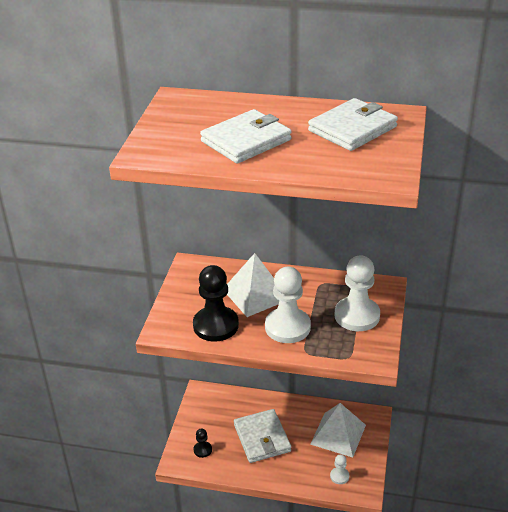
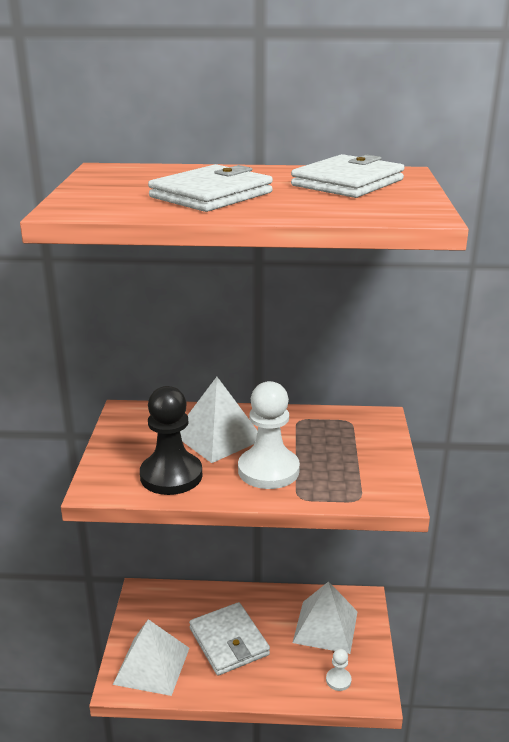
camera: 10 degrees left, 10 degrees down
(202, 450) = (152, 665): black pawn -> white pyramid
(357, 316) = (355, 451): white pawn -> none

